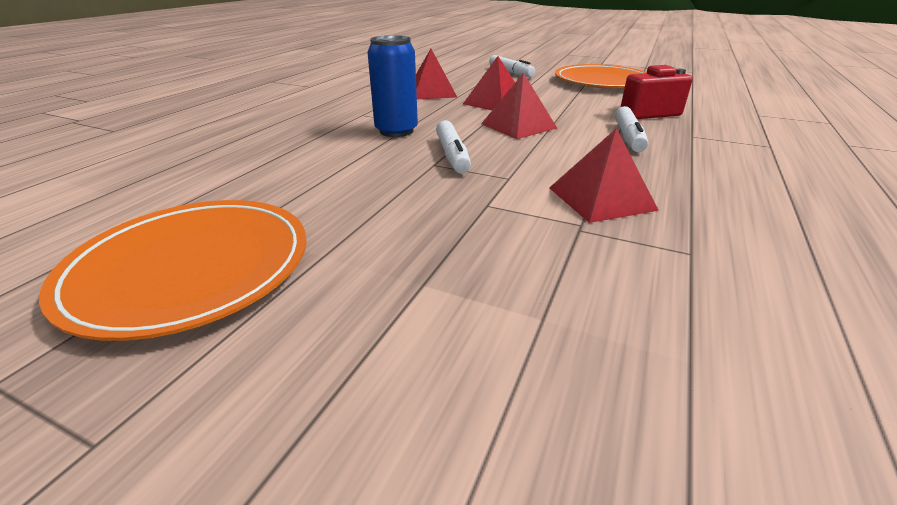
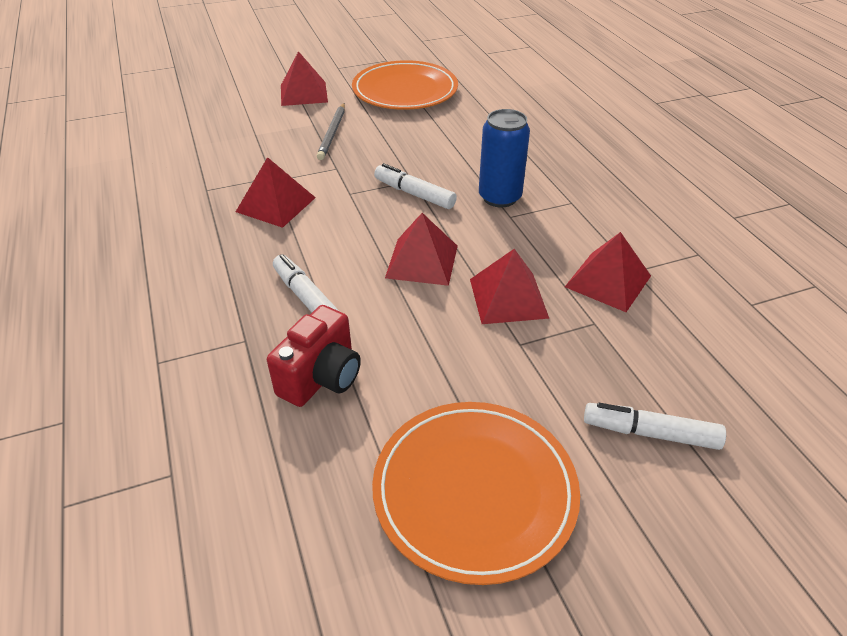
camera: 135 degrees right, 10 degrees up
(320, 385) = (304, 93): none -> red pyramid
(421, 251) = (332, 133): none -> grey pencil

